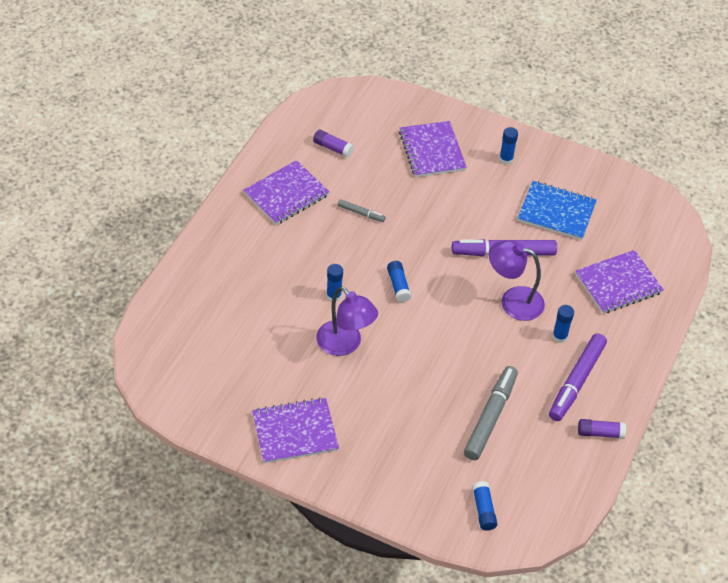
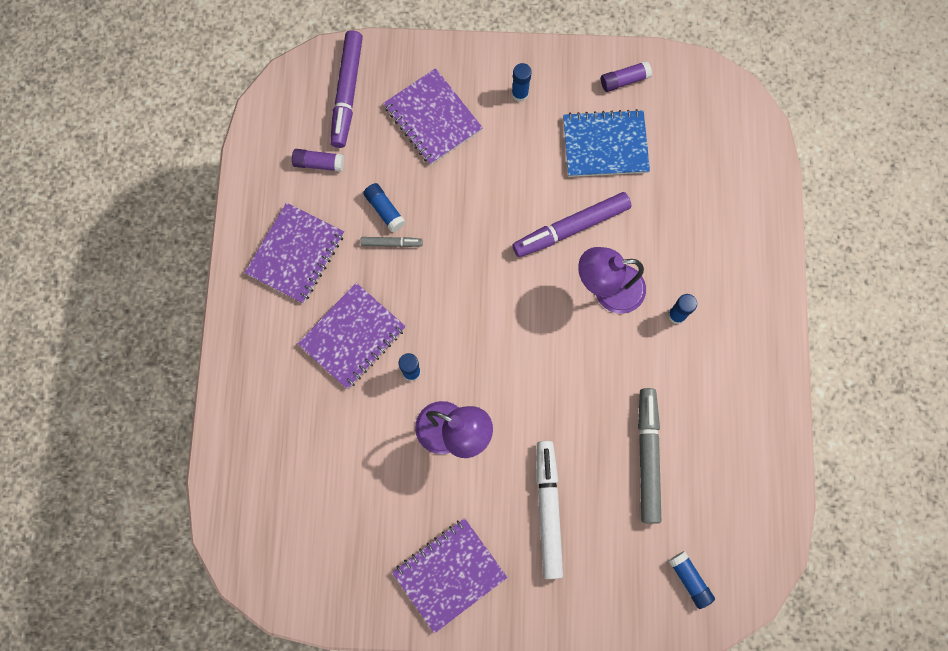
camera: 20 degrees left, 25 degrees up
(393, 421) = (548, 510): none -> white marker
(398, 286) = (476, 325): blue glue stick -> blue glue stick (384, 210)
(576, 382) = (718, 367): purple marker -> purple marker (347, 93)
(600, 433) = (768, 423): purple glue stick -> purple glue stick (624, 80)
(618, 284) = (710, 215): purple notebook -> purple notebook (352, 336)

